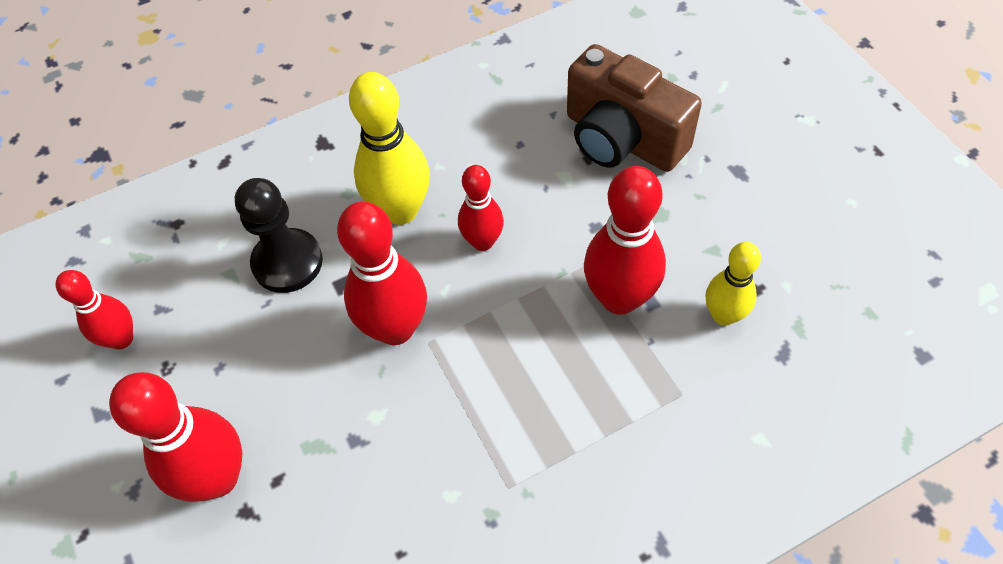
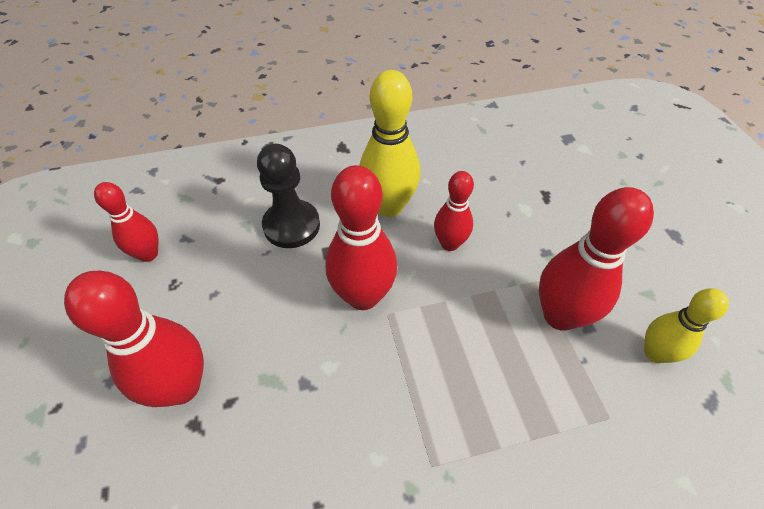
camera: 10 degrees right, 5 degrees down
(622, 139) = (576, 190): brown camera -> none

